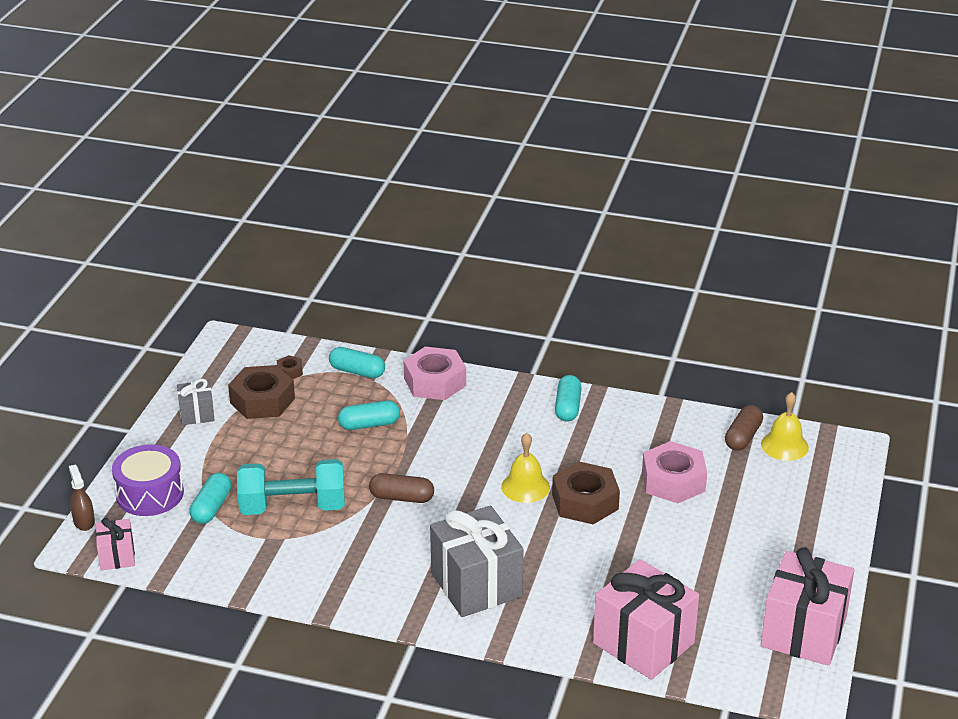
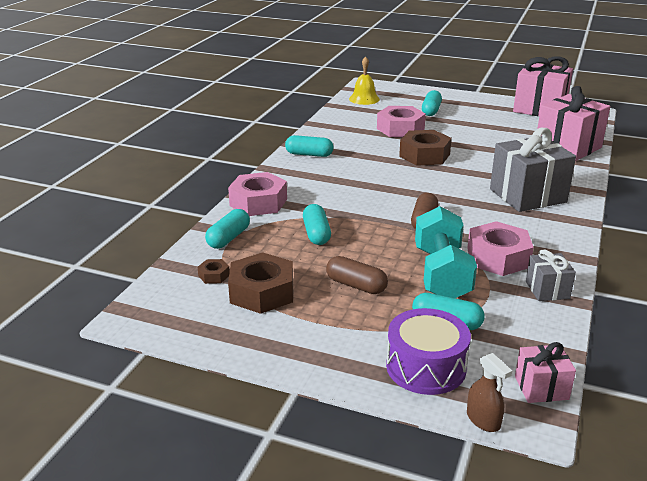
camera: 85 degrees left, 5 degrees down
(84, 521) = (483, 420): brown spray bottle -> brown spray bottle turned 105 degrees counterclockwise
(197, 414) = (276, 336): grey gift -> grey gift (547, 290)
(325, 548) = (498, 257): none -> pink nut
(525, 487) = (408, 173): yellow bell -> none
(743, 437) = (354, 108): brown capsule -> brown capsule (356, 285)
(756, 511) = (431, 111): none -> turquoise capsule

